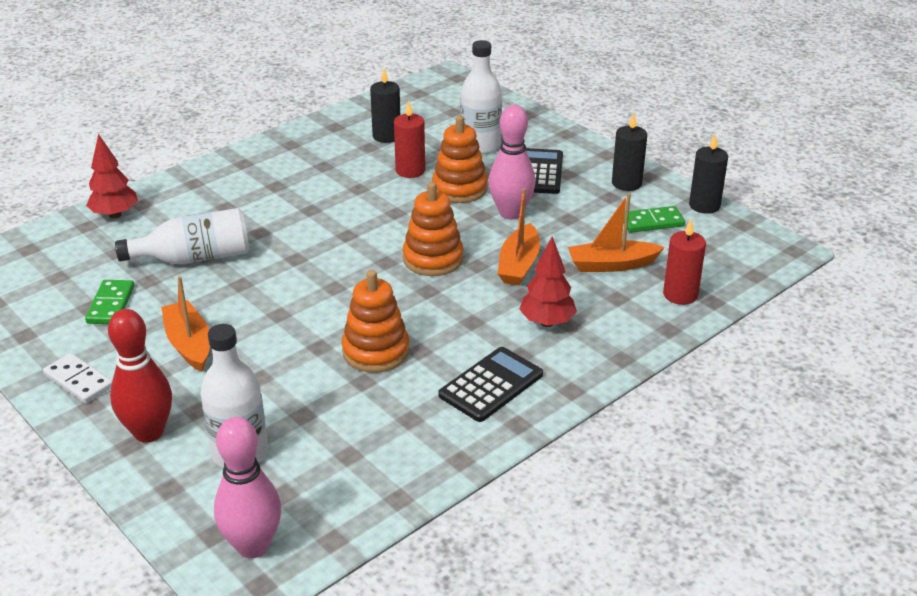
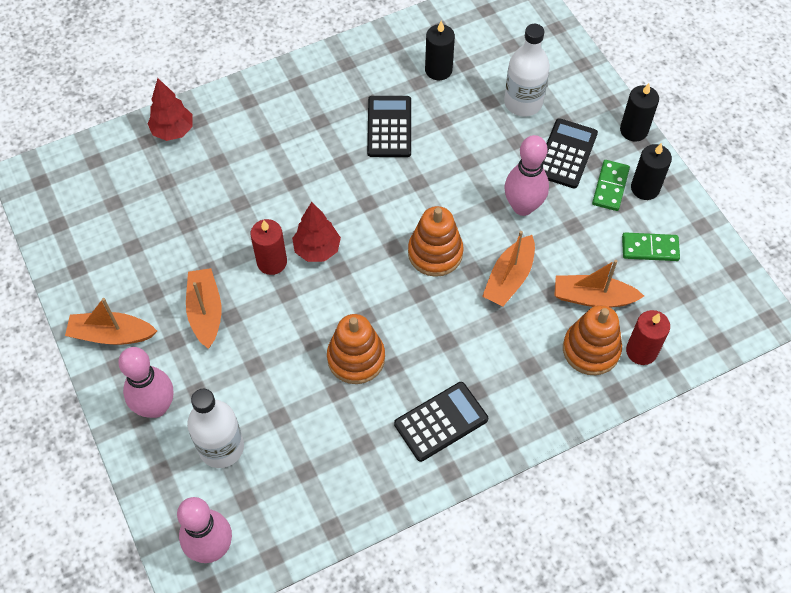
camera: 15 degrees right, 25 degrees up
(79, 381) = (111, 334): white domino -> orange boat
(111, 305) = (151, 248): green domino -> green domino (610, 187)
(149, 432) = (156, 407): red bowling pin -> pink bowling pin
(195, 258) = (230, 204): white bottle -> none
(350, 180) = (389, 127): none -> black calculator
(410, 170) = (447, 125): red candle -> red candle (272, 262)
(459, 188) = (486, 161): orange stacking toy -> orange stacking toy (591, 349)
(547, 322) = (511, 358): red tree -> red tree (317, 249)
(704, 205) = (708, 236): black candle -> black candle (634, 130)

